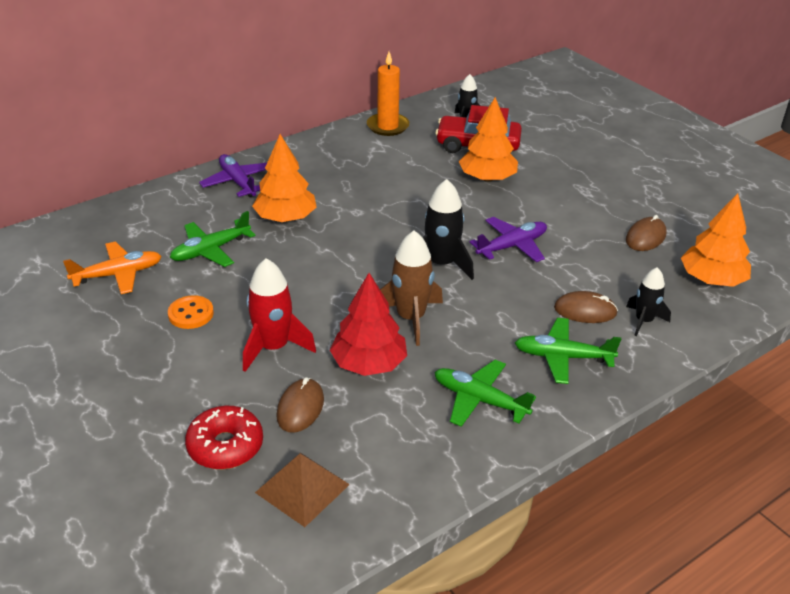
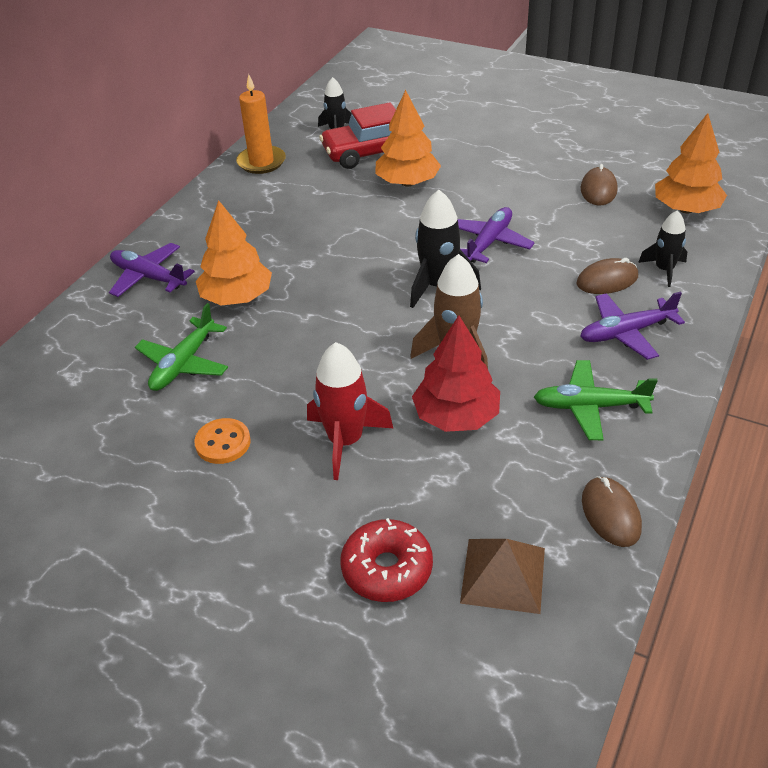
camera: 25 degrees left, 5 degrees up
(118, 274) = (98, 433): orange plane -> none
(300, 408) = (428, 492): brown mouse -> brown mouse (610, 514)
(562, 357) = (625, 333): green plane -> purple plane

